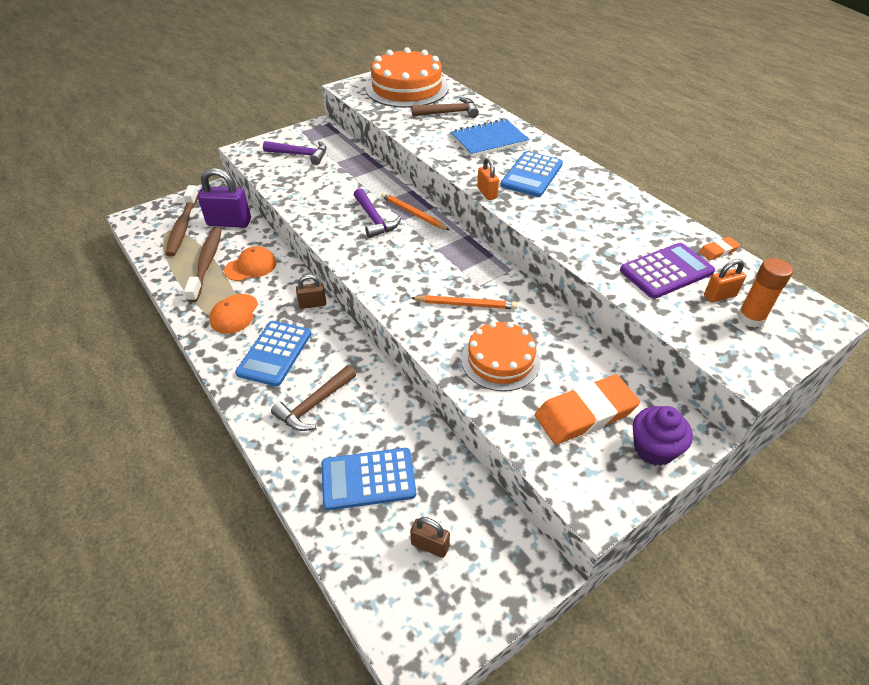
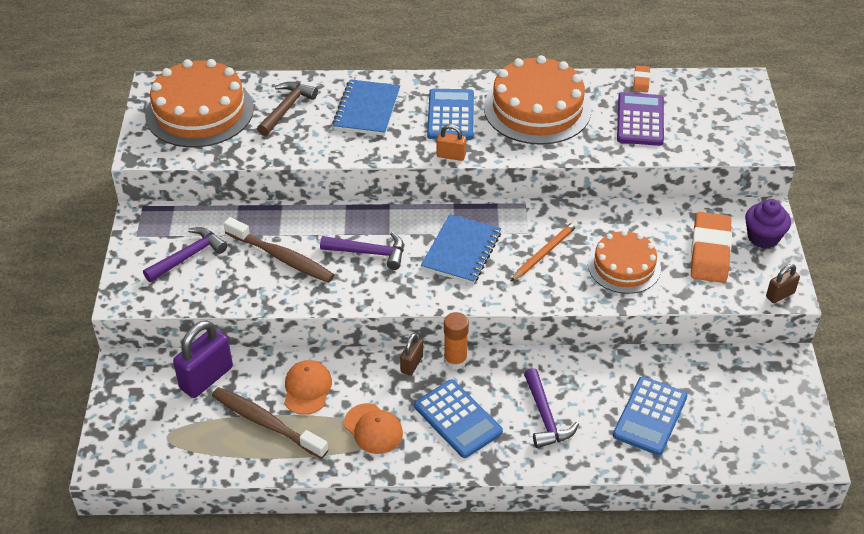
camera: 55 degrees left, 0 degrees up
(183, 227) = (173, 421): brown toothbrush -> brown toothbrush (282, 257)
(314, 405) = (545, 417): brown hammer -> purple hammer
(413, 213) = (386, 222): orange pencil -> none
(421, 260) = (461, 251): none -> blue notebook
(430, 545) = (733, 408): brown padlock -> brown padlock (780, 295)
(532, 175) = (450, 115): blue calculator -> blue calculator turned 150 degrees counterclockwise
(597, 210) = (537, 109): none -> orange cake
(719, 296) = (686, 112): orange padlock -> none
(750, 318) = (718, 113): orange glue stick -> orange glue stick (455, 360)

